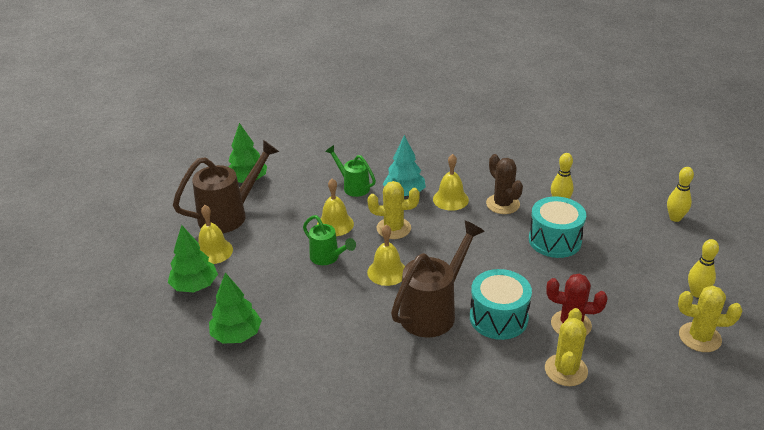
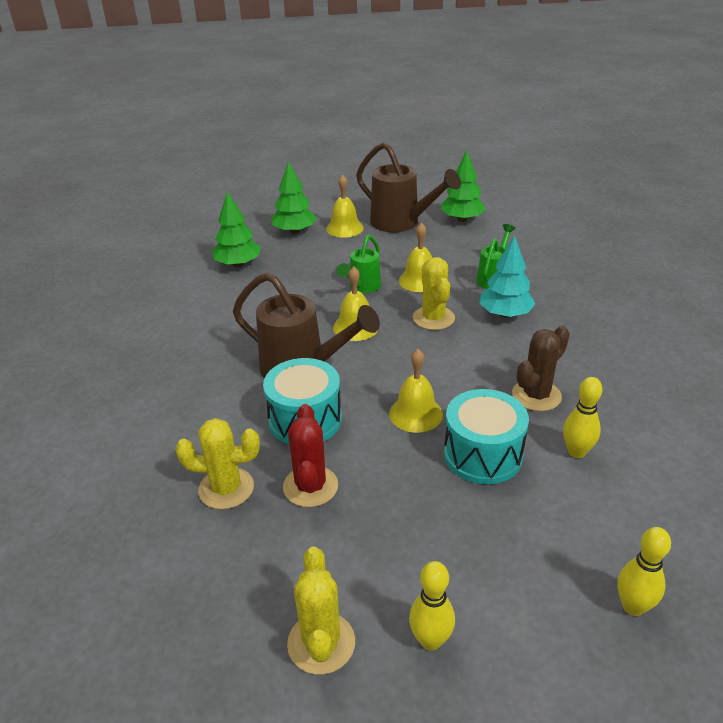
camera: 75 degrees right, 0 degrees up
(450, 199) = (517, 350): yellow bell -> yellow bell (415, 414)

